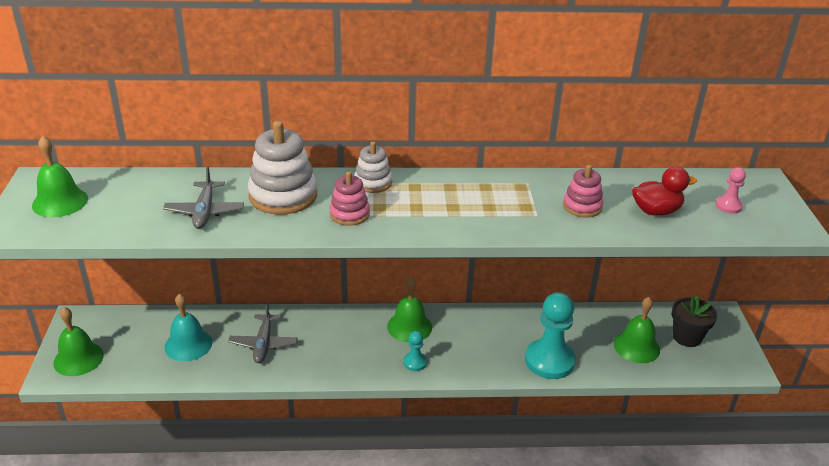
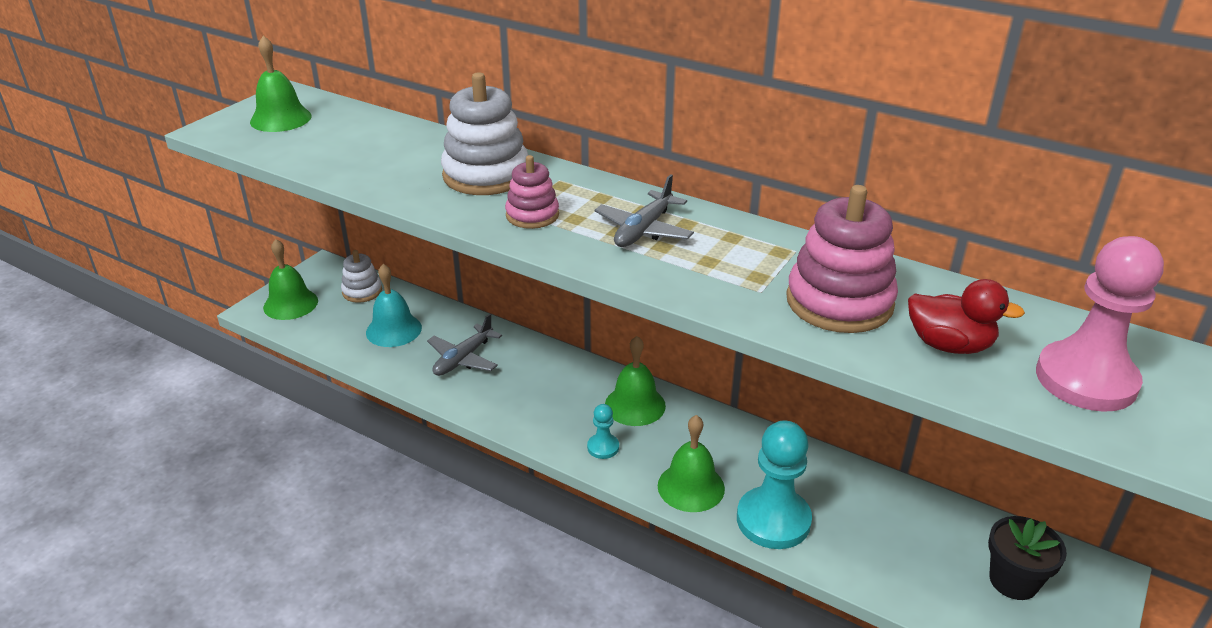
camera: 35 degrees right, 0 degrees up
(205, 212) = (391, 166): grey plane -> grey plane (643, 230)
(373, 182) = (599, 191): white stacking toy -> white stacking toy (362, 291)
(582, 206) = (839, 302): pink stacking toy -> pink stacking toy, size x1.74
(636, 346) = (918, 558): green bell -> green bell (691, 487)
(728, 206) = (1086, 379): pink pawn -> pink pawn, size x2.12

